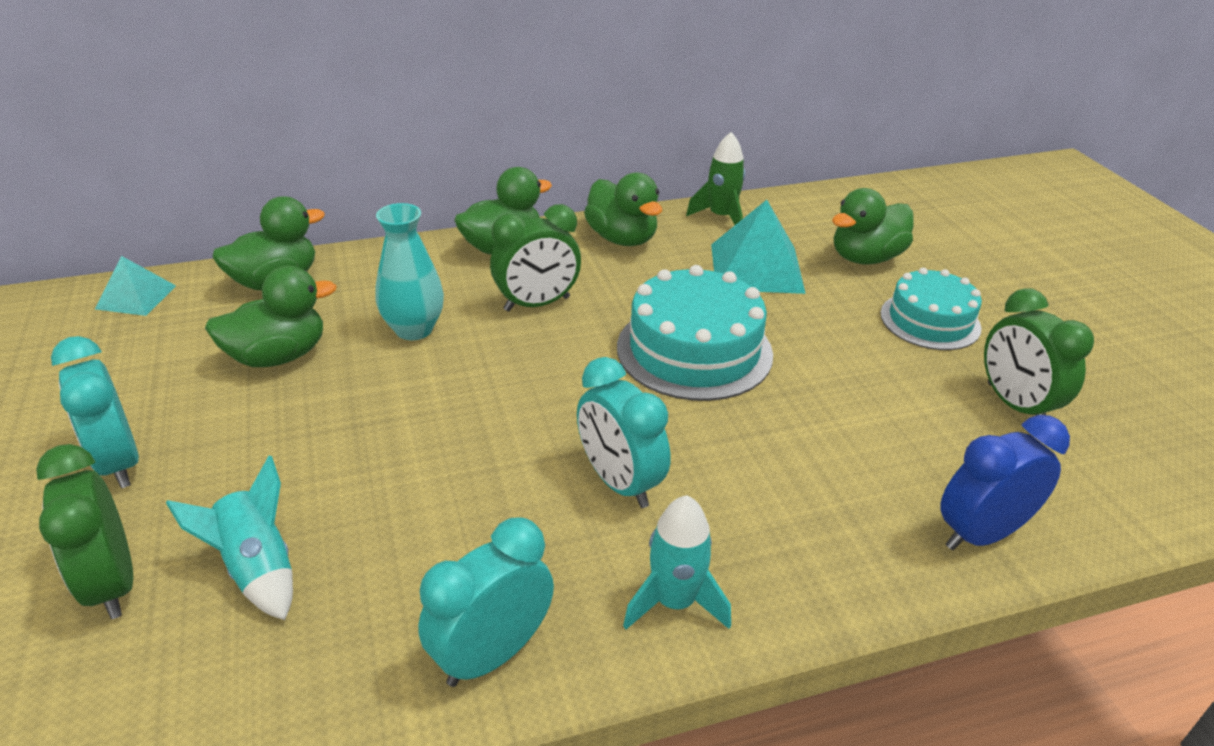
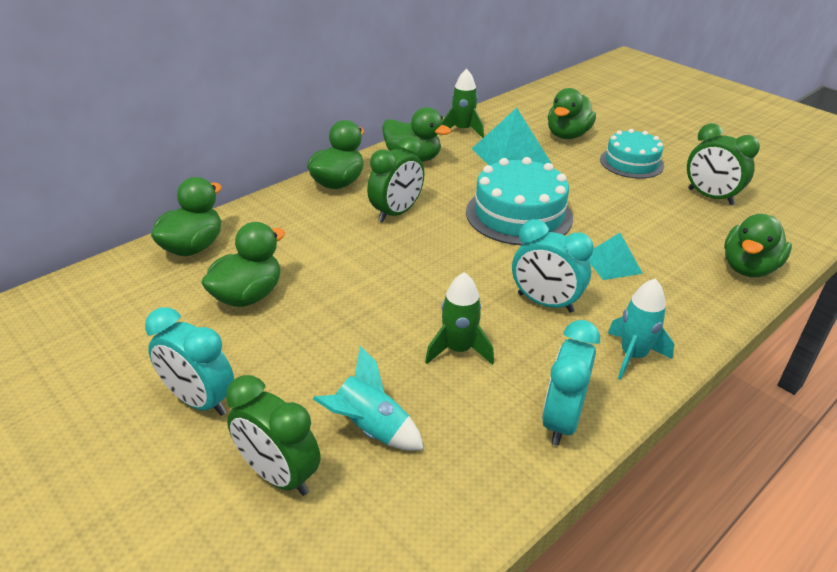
camera: 25 degrees left, 0 degrees up
(136, 297) = (88, 287): turquoise pyramid -> turquoise pyramid (612, 264)
(414, 329) = (329, 251): turquoise vase -> none
(450, 506) = (458, 350): none -> green rocket
(981, 534) = (748, 268): blue clock -> green duck

